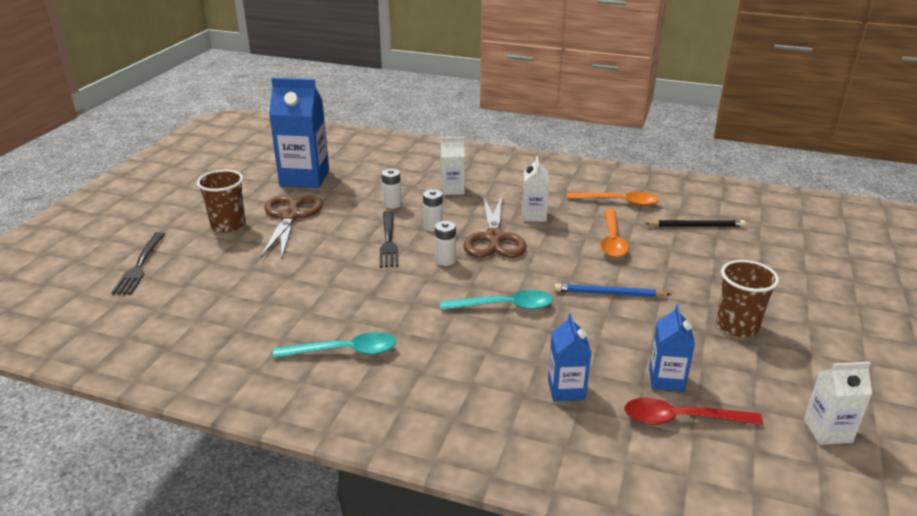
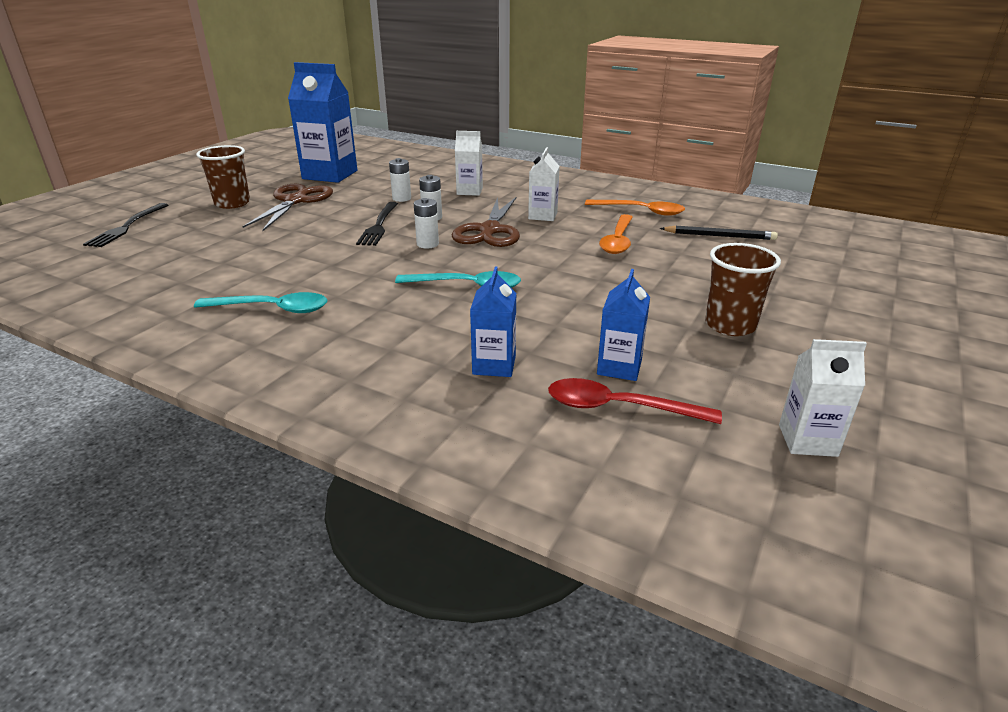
camera: 10 degrees right, 0 degrees up
(609, 294) = (591, 285): blue pencil -> none

